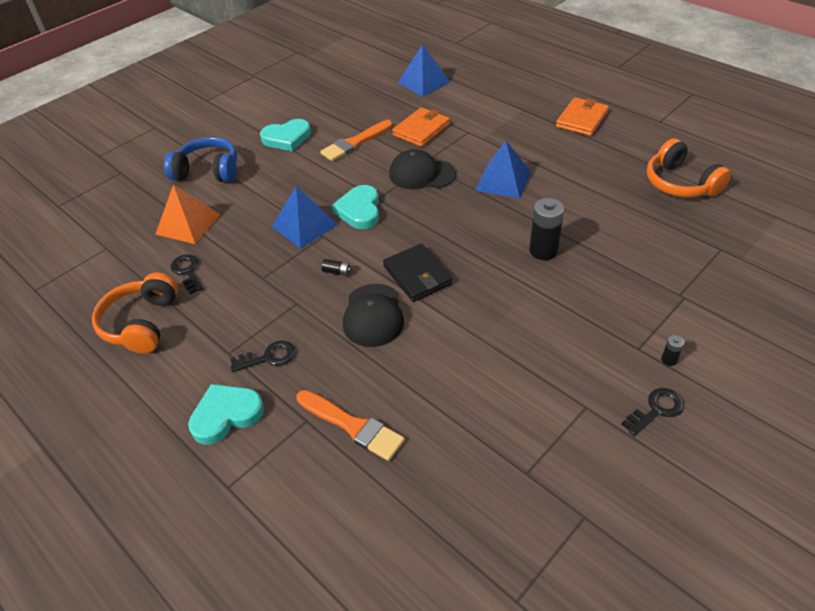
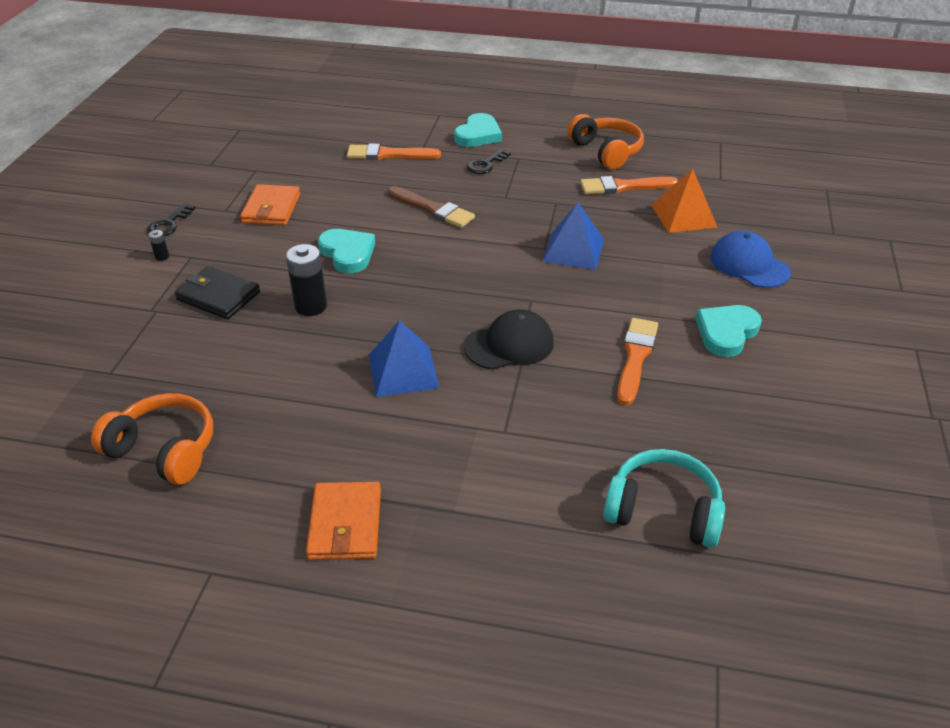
camera: 145 degrees right, 5 degrees down
(188, 272) = (624, 186): black key -> orange brush
(208, 171) = (749, 264): blue headphones -> blue cap
(337, 272) = (497, 226): black battery -> none
(359, 210) = (536, 281): turquoise heart -> turquoise heart (348, 253)
(373, 315) = (433, 209): black cap -> brown brush
(417, 275) = (421, 246): black wallet -> black wallet (218, 296)
(421, 130) = (572, 410): orange wallet -> orange wallet (271, 208)
(423, 82) = (663, 511): blue pyramid -> turquoise headphones

